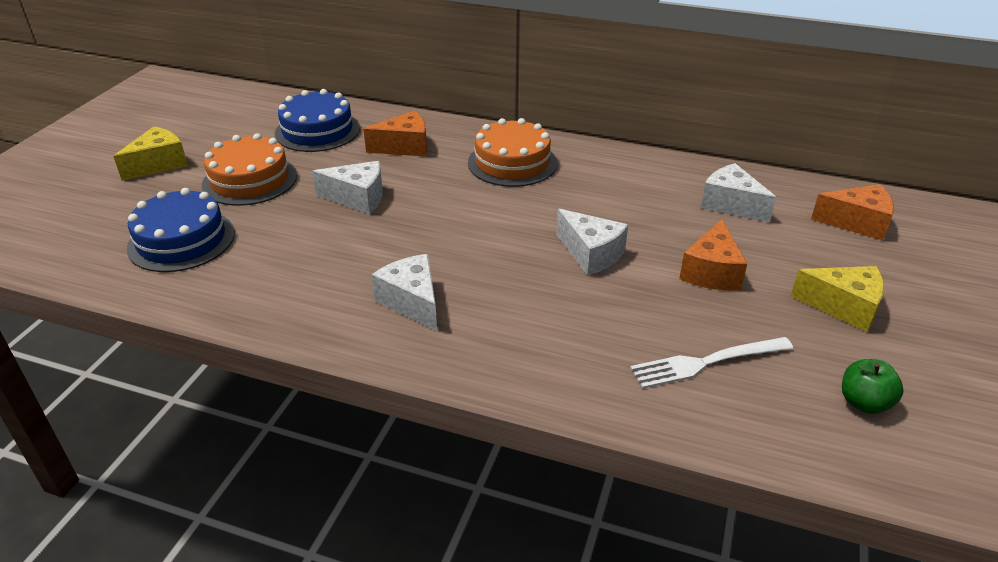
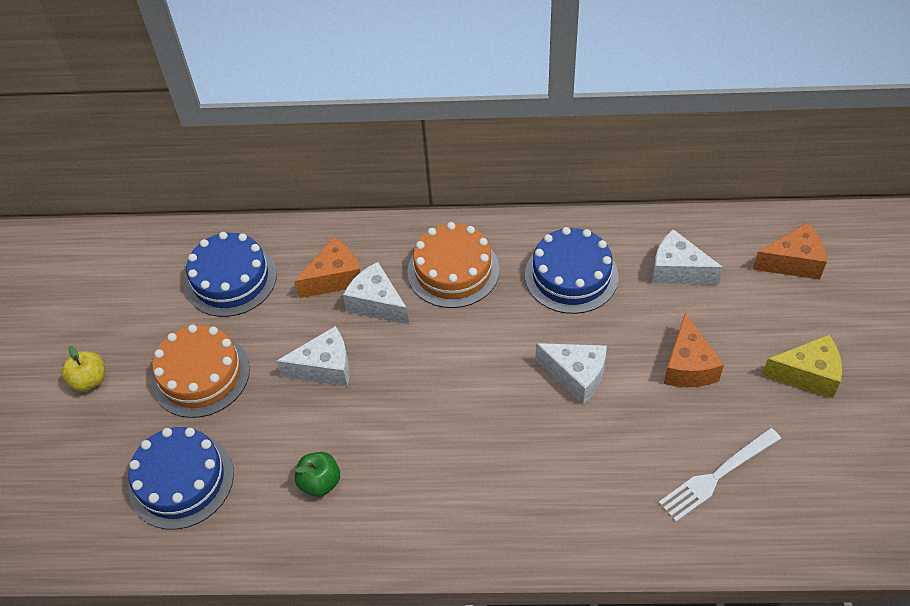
camera: 15 degrees left, 15 degrees up
(159, 164) = (90, 380): yellow cheese -> yellow apple
(412, 302) = (443, 488): white cheese -> white cheese (377, 303)
(622, 187) = (571, 275): none -> blue cake
(864, 403) = (848, 478): green apple -> green apple (320, 482)

